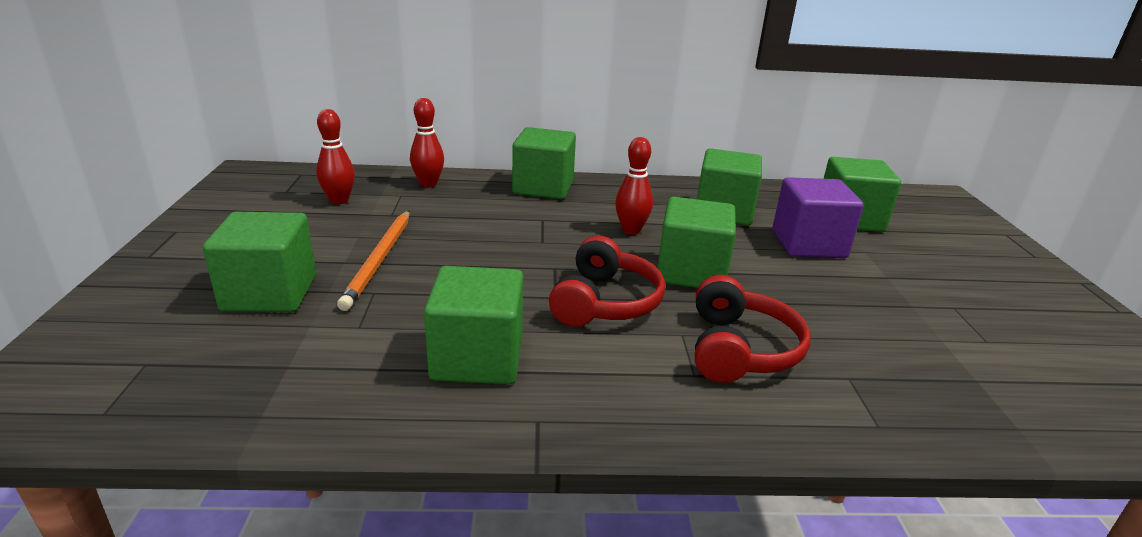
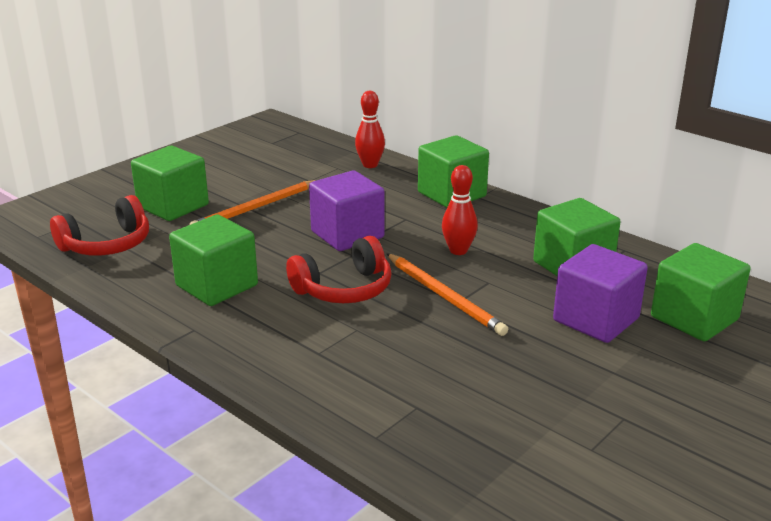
camera: 45 degrees right, 0 degrees up
(339, 200) = (293, 159): red bowling pin -> none
(518, 251) = (347, 234): none -> purple cube
(691, 272) = (444, 296): green cube -> orange pencil
(739, 349) = (376, 355): red headphones -> red headphones (107, 244)

